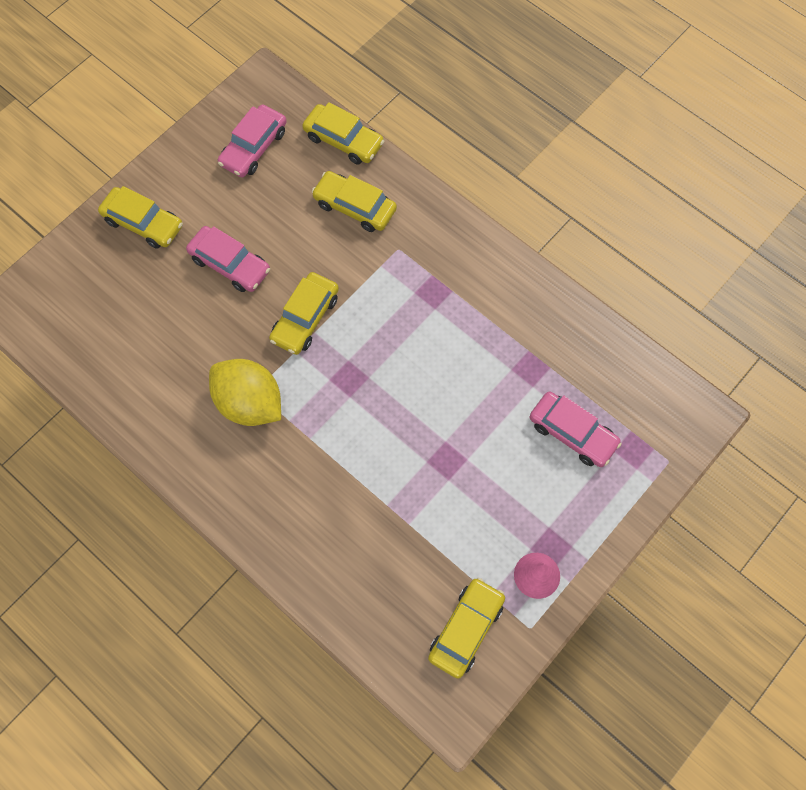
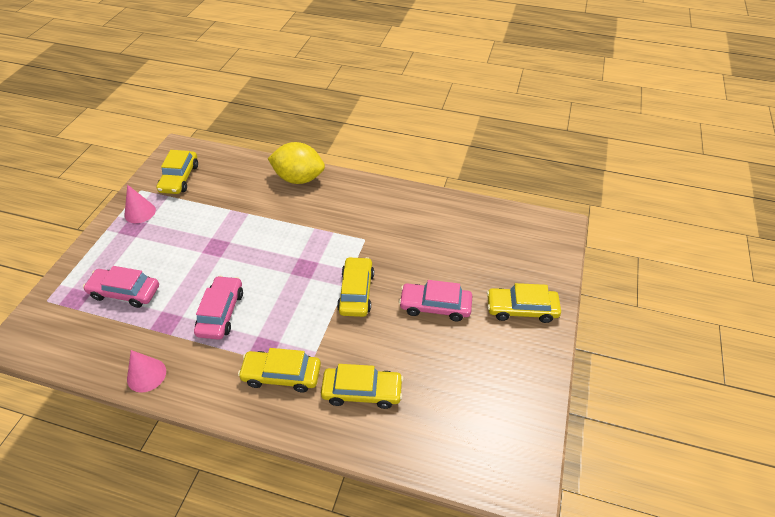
camera: 155 degrees right, 20 degrees down
(249, 403) = (365, 231): yellow lemon -> yellow lemon (299, 178)
(253, 147) = (483, 408): pink car -> pink car (221, 313)
(343, 140) = (406, 453): yellow car -> yellow car (281, 375)
(561, 311) = (146, 375): none -> pink cone

